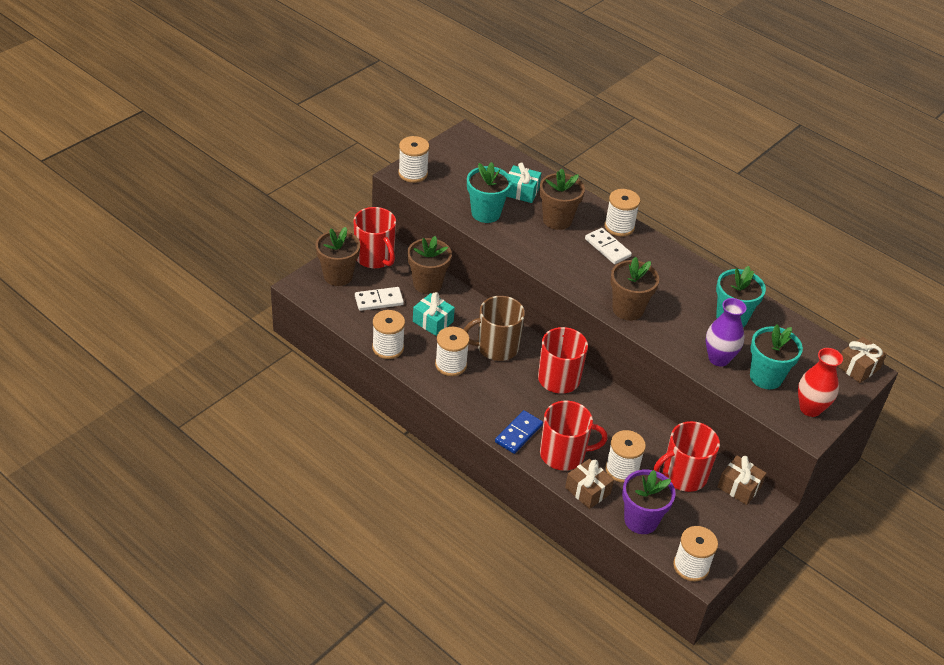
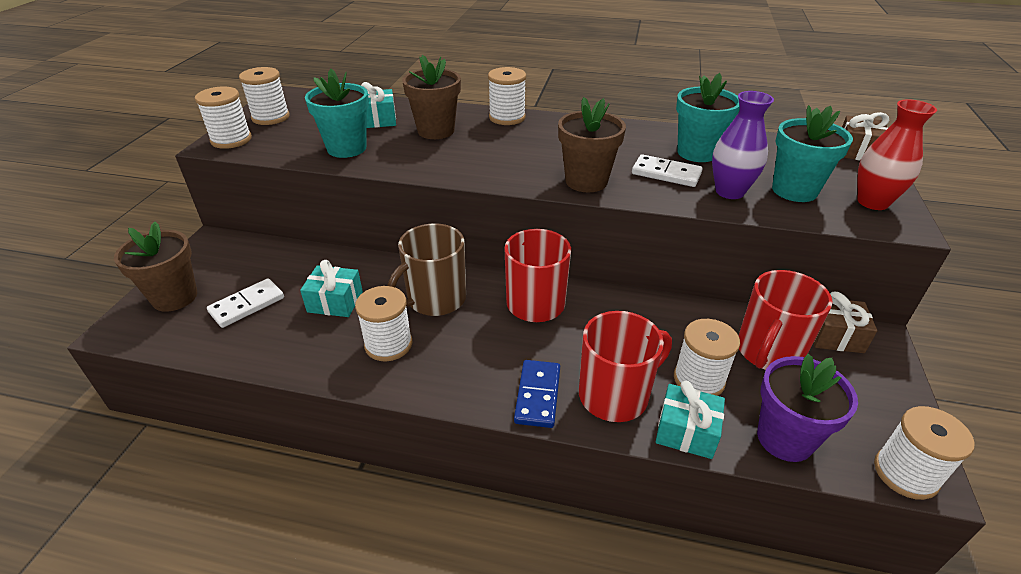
camera: 25 degrees left, 5 degrees down
(375, 257) = (222, 259): red mug -> none
(388, 348) = (286, 359): white spool -> white spool (270, 117)
(427, 284) = (306, 263): brown flower pot -> none
(587, 490) = (686, 431): brown gift -> turquoise gift
(607, 248) = (511, 137): white domino -> white domino (666, 174)

